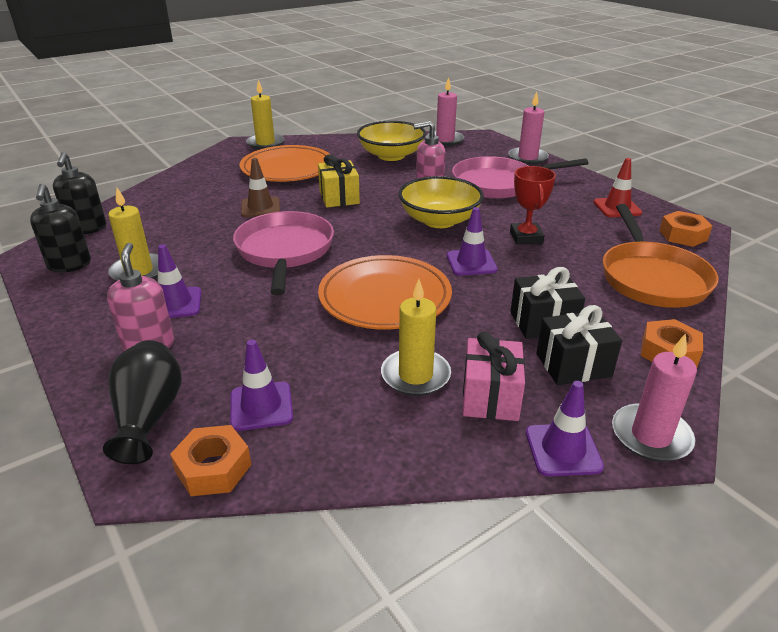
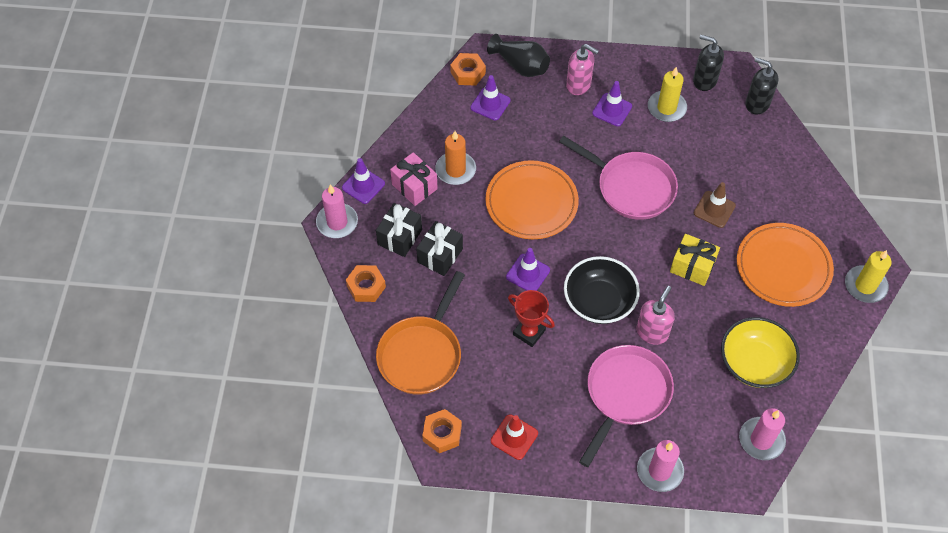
camera: 130 degrees right, 25 degrees up
(415, 375) = (455, 170): yellow candle -> orange candle
(439, 220) = (599, 301): yellow bowl -> black bowl
(651, 277) = (422, 354): orange pan -> orange pan turned 105 degrees counterclockwise

